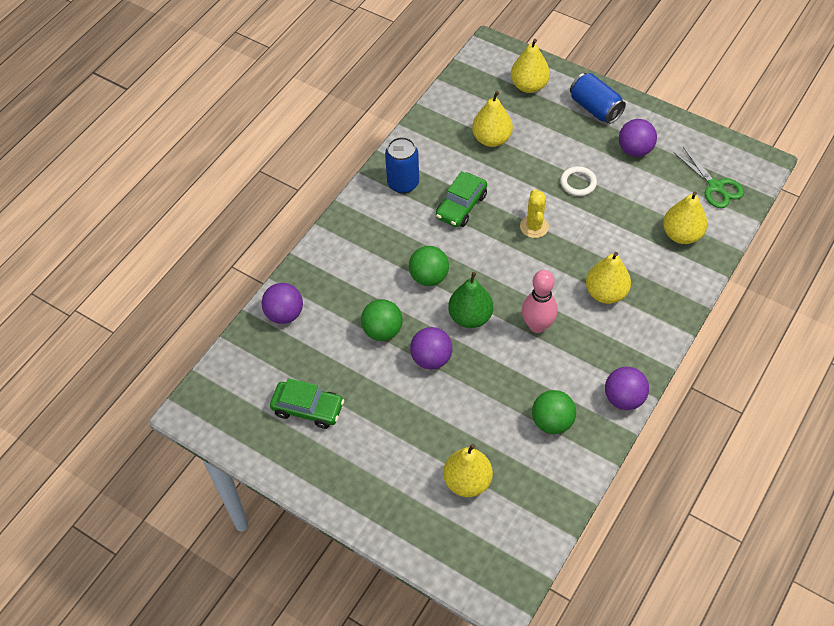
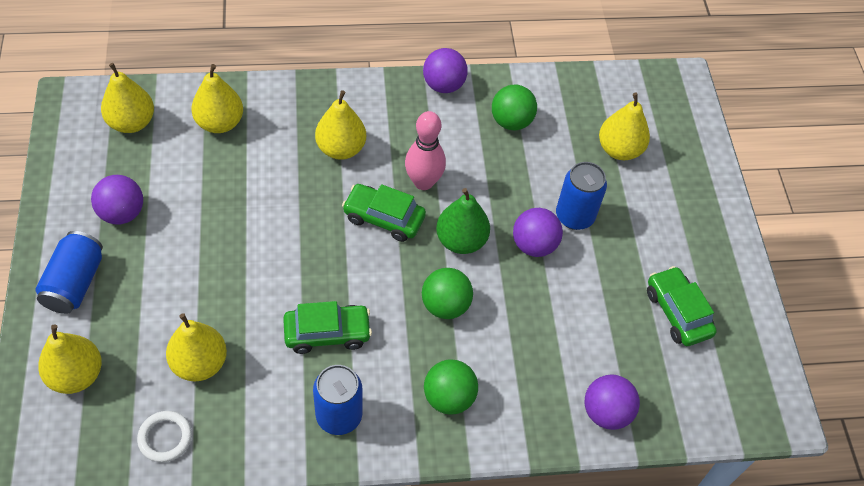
camera: 135 degrees left, 0 degrees up
(382, 331) = (542, 306): green ball -> green ball (449, 397)
(433, 402) = (574, 216): none -> blue can
(524, 283) = (384, 218): none -> green car
(534, 226) = (303, 248): yellow cactus -> none
(578, 183) = (210, 241): white ring -> white ring (165, 438)
(715, 187) = (132, 122): green scissors -> yellow pear

